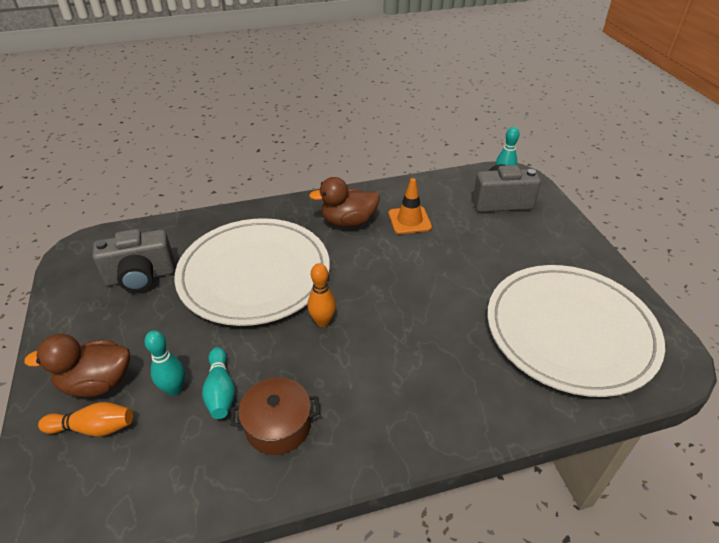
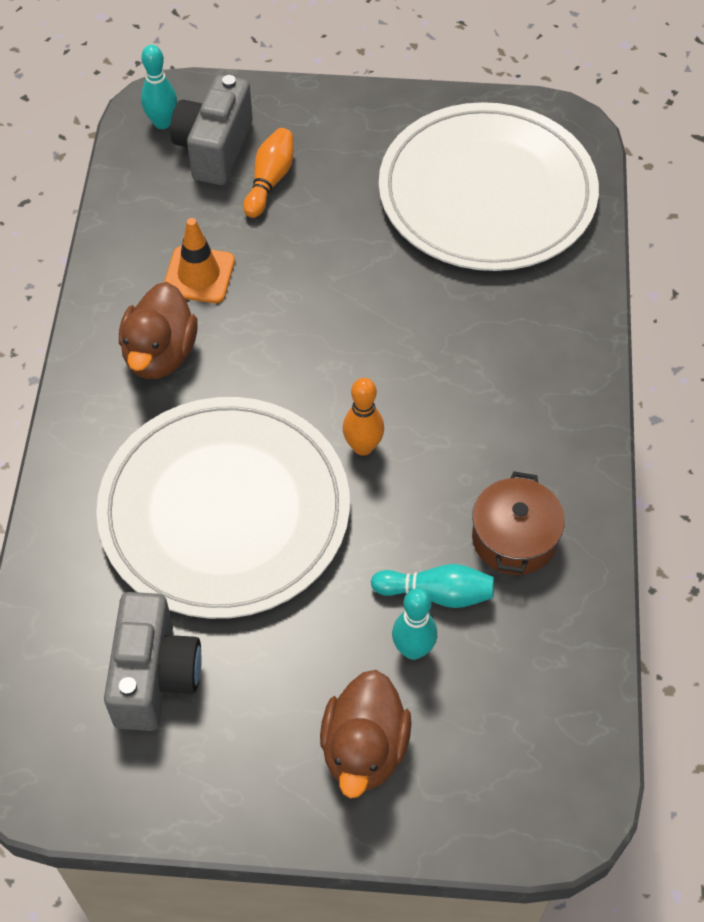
camera: 70 degrees left, 15 degrees up
(93, 428) = (442, 755): orange bowling pin -> orange bowling pin (270, 181)

